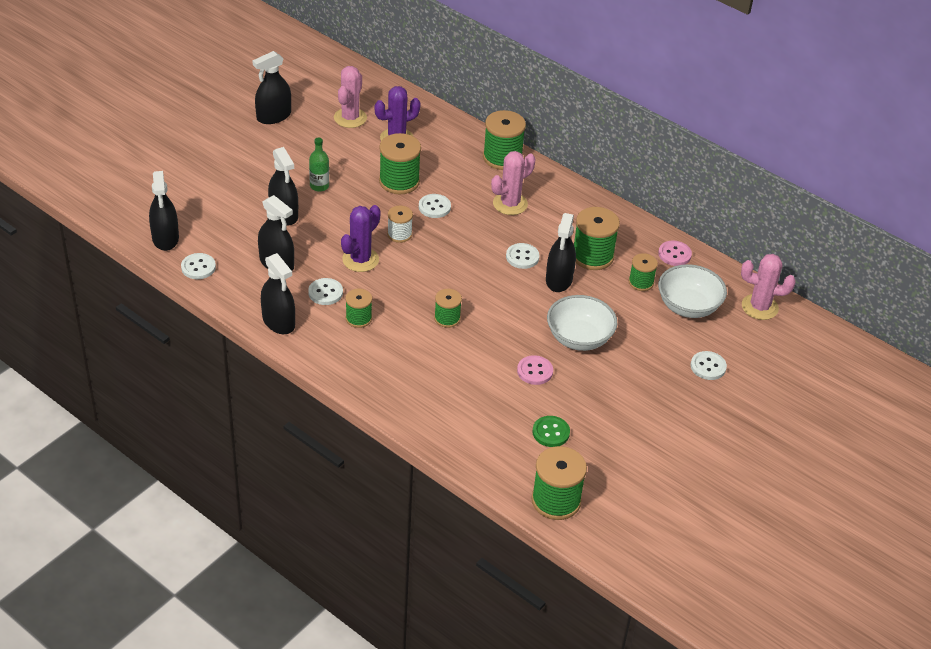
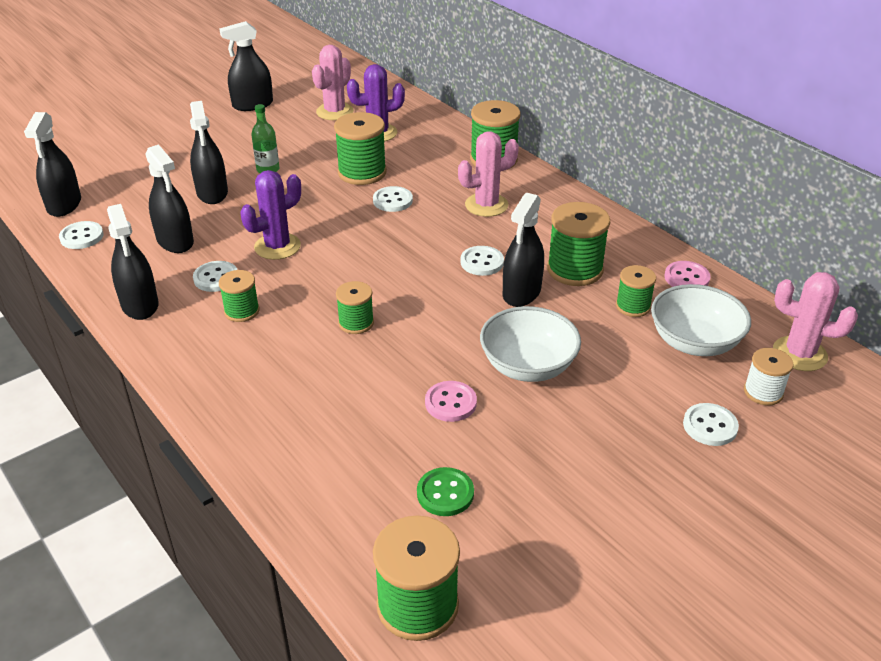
camera: 15 degrees right, 5 degrees down
(399, 234) = (338, 224): white spool -> white spool (763, 392)

